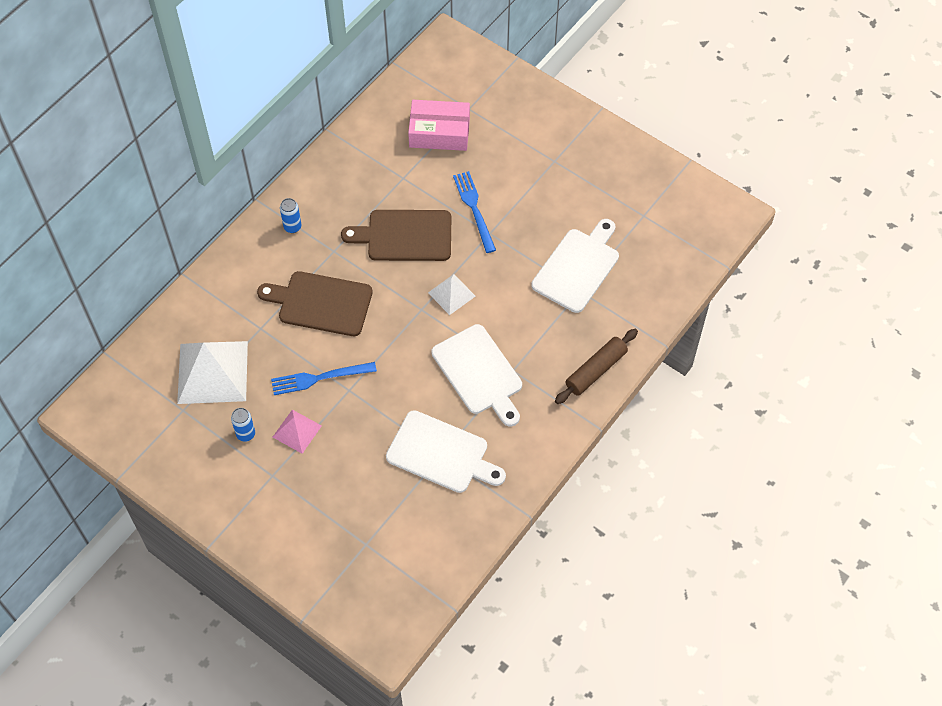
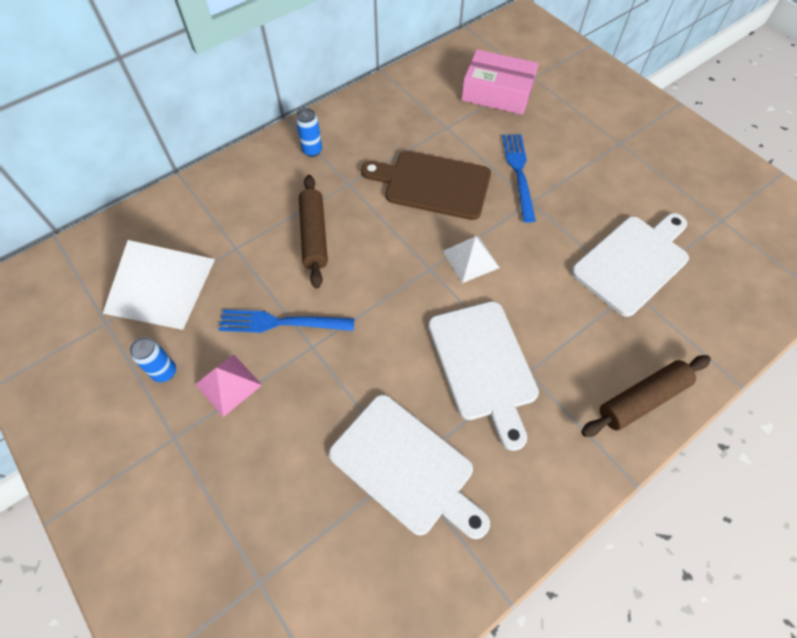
camera: 15 degrees right, 0 degrees up
(321, 303) = (314, 236): brown cutting board -> brown rolling pin

